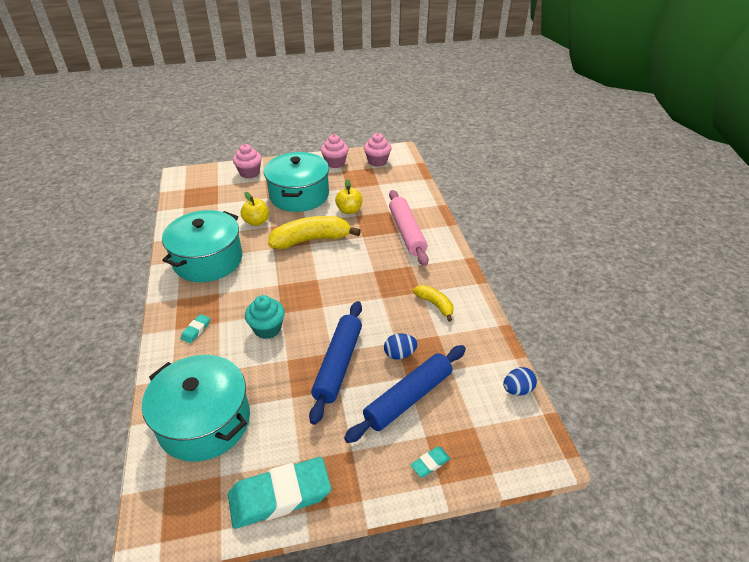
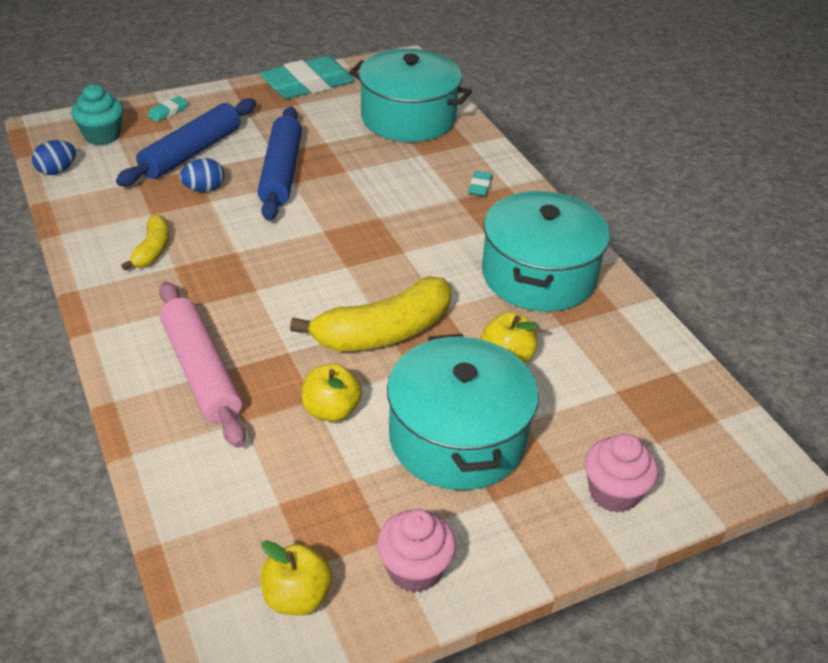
camera: 165 degrees right, 0 degrees up
(267, 329) = (388, 197): turquoise cupcake -> turquoise cupcake (102, 136)
(377, 161) = (297, 597): pink cupcake -> yellow apple
(435, 305) = (152, 250): yellow banana -> yellow banana turned 120 degrees counterclockwise

